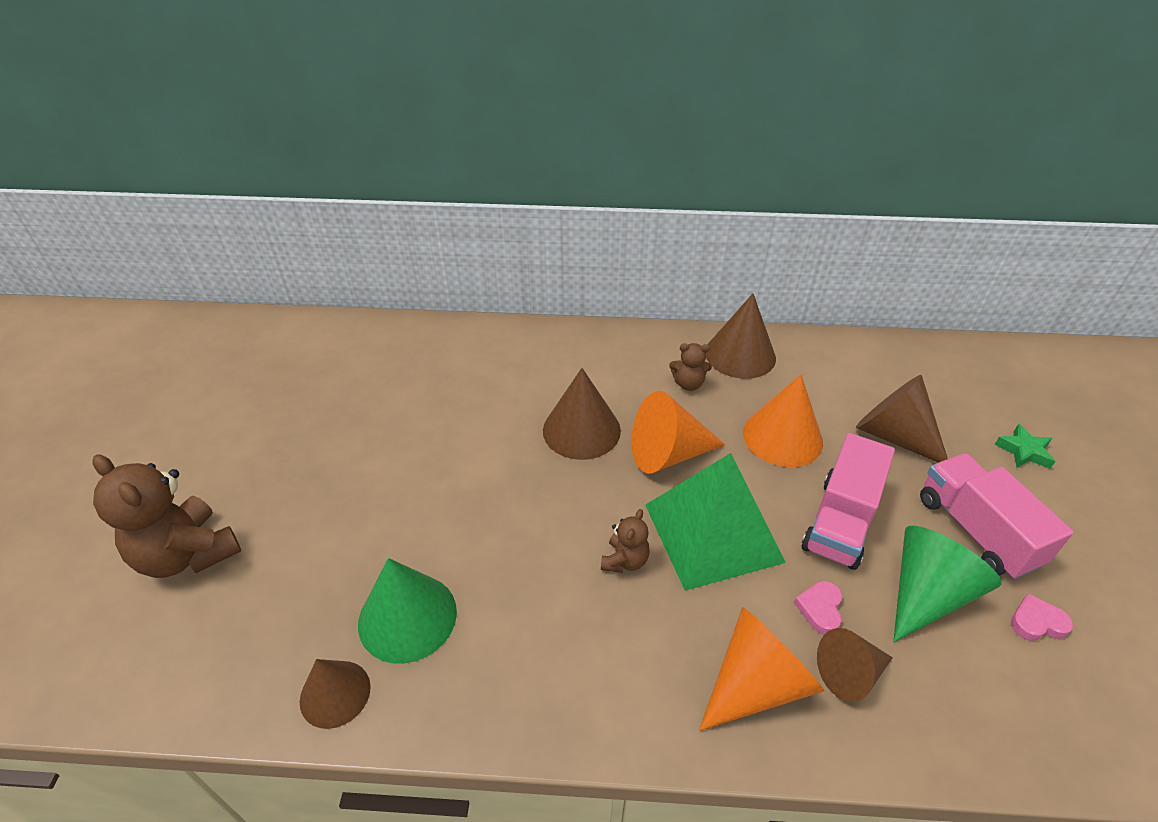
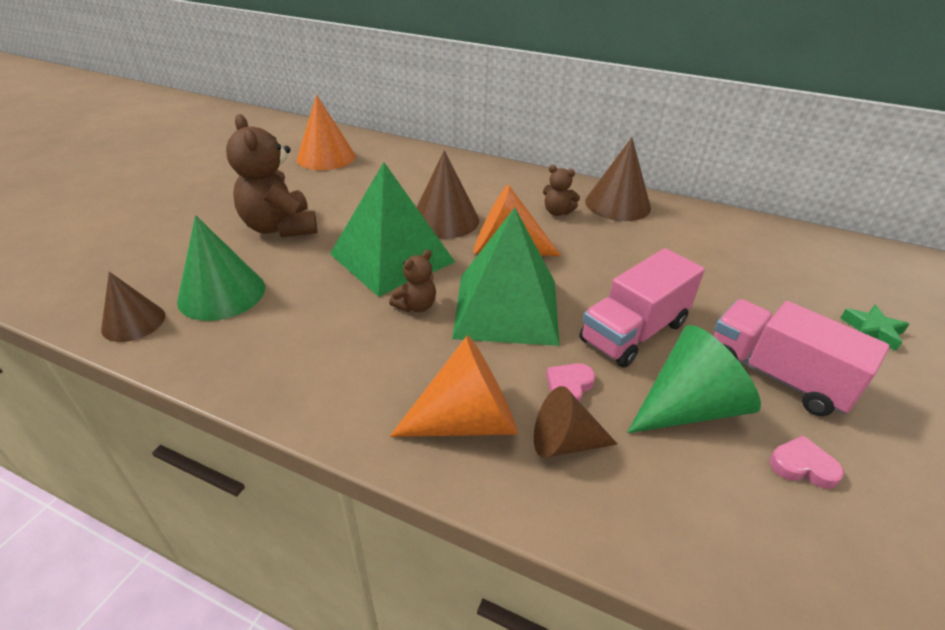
camera: 20 degrees right, 5 degrees down
(187, 554) = (112, 221): brown teddy bear -> brown teddy bear (280, 227)
(559, 503) = (391, 257): none -> green pyramid
(782, 437) = (618, 263): orange cone -> orange cone (326, 157)
(893, 435) = (731, 287): brown cone -> none
(976, 531) = (776, 376): pink truck -> pink truck turned 45 degrees counterclockwise

